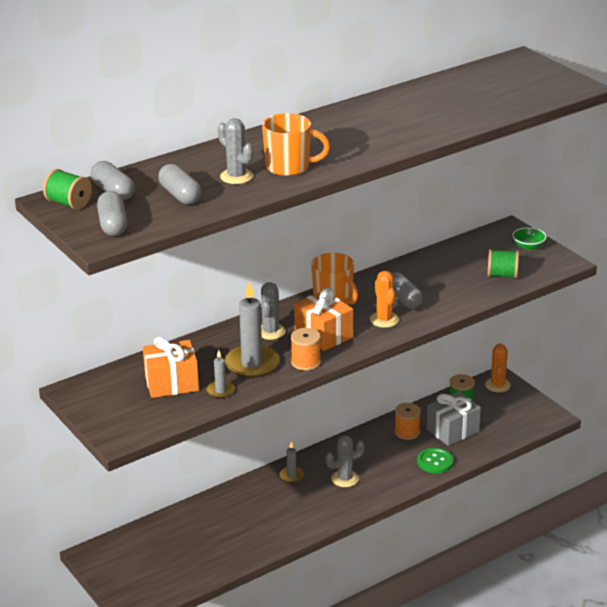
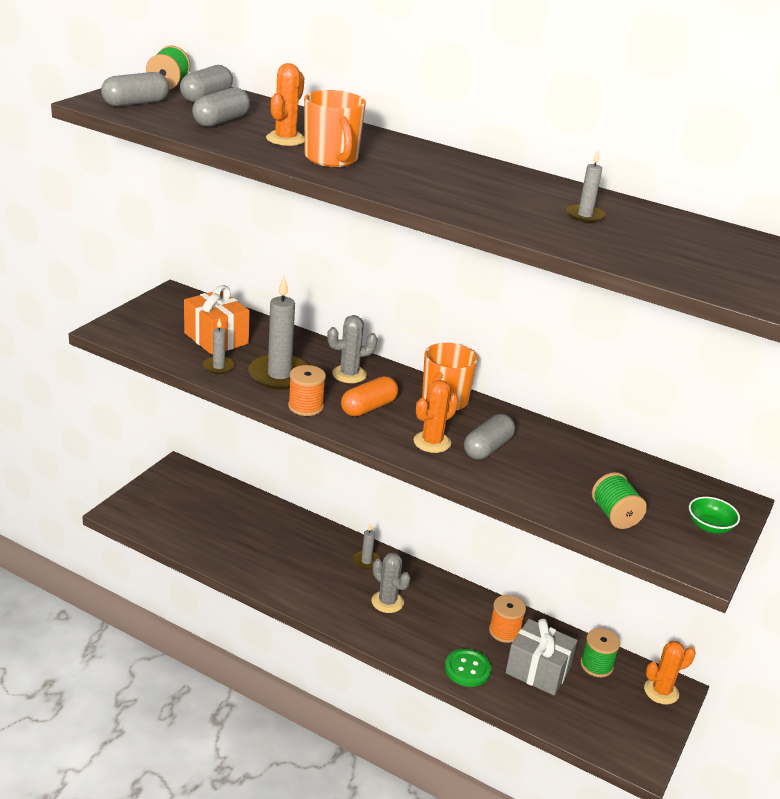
camera: 60 degrees right, 0 degrees up
(236, 176) = (285, 139): grey cactus -> orange cactus
(323, 334) = (368, 407): orange gift -> orange capsule
(431, 105) = (585, 215): none -> grey candle

